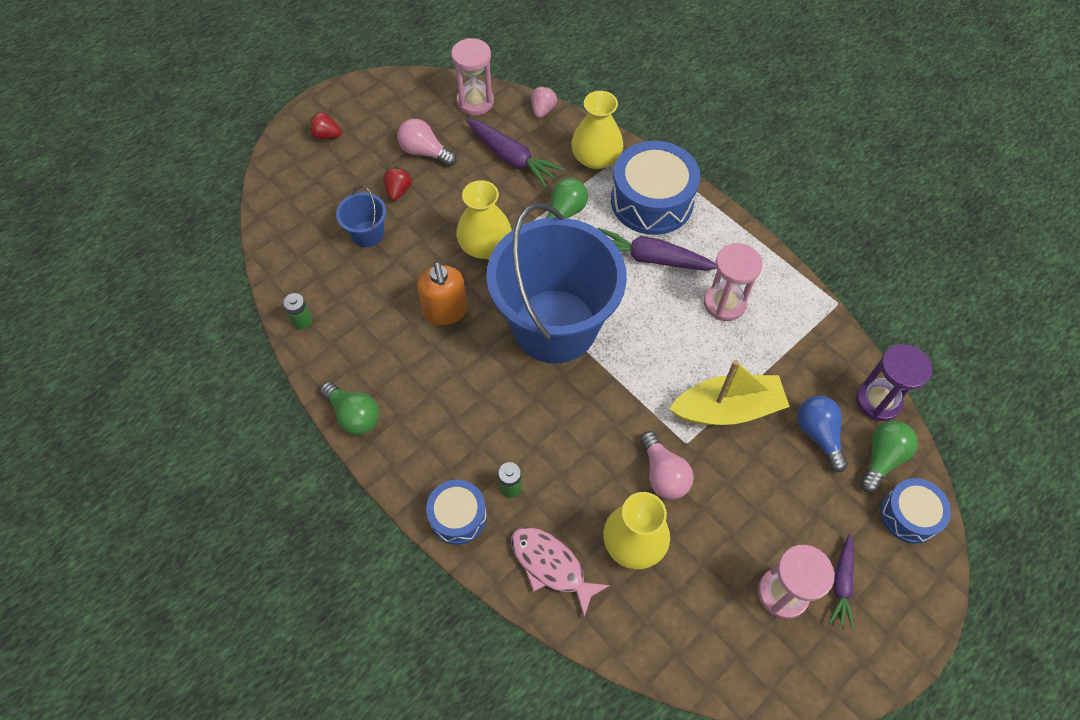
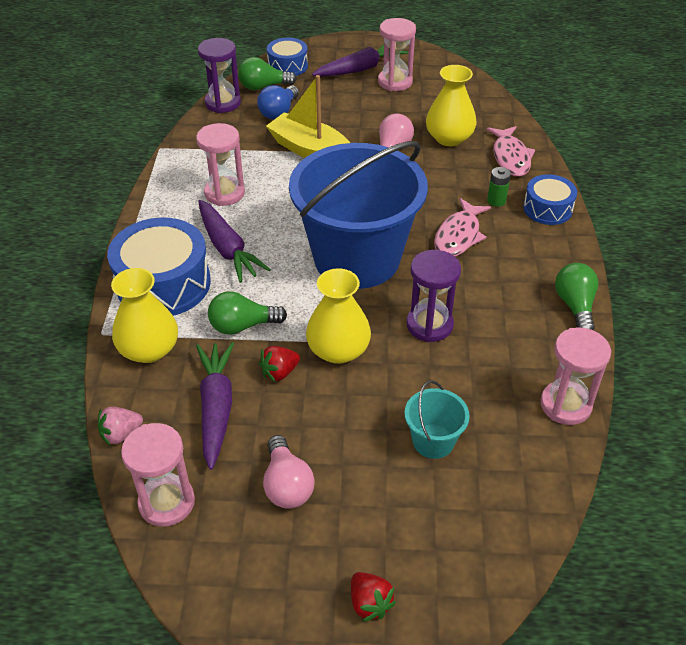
camera: 135 degrees left, 15 degrees down
(302, 321) = (565, 405): green battery -> pink hourglass
(367, 234) = (433, 441): blue bucket -> turquoise bucket
(398, 191) = (359, 462): red strawberry -> red strawberry (279, 372)
(445, 311) = (429, 325): orange soap dispenser -> purple hourglass
(503, 415) = (458, 236): none -> pink fish
(841, 584) = (361, 69): purple carrot -> purple carrot, size x1.62

